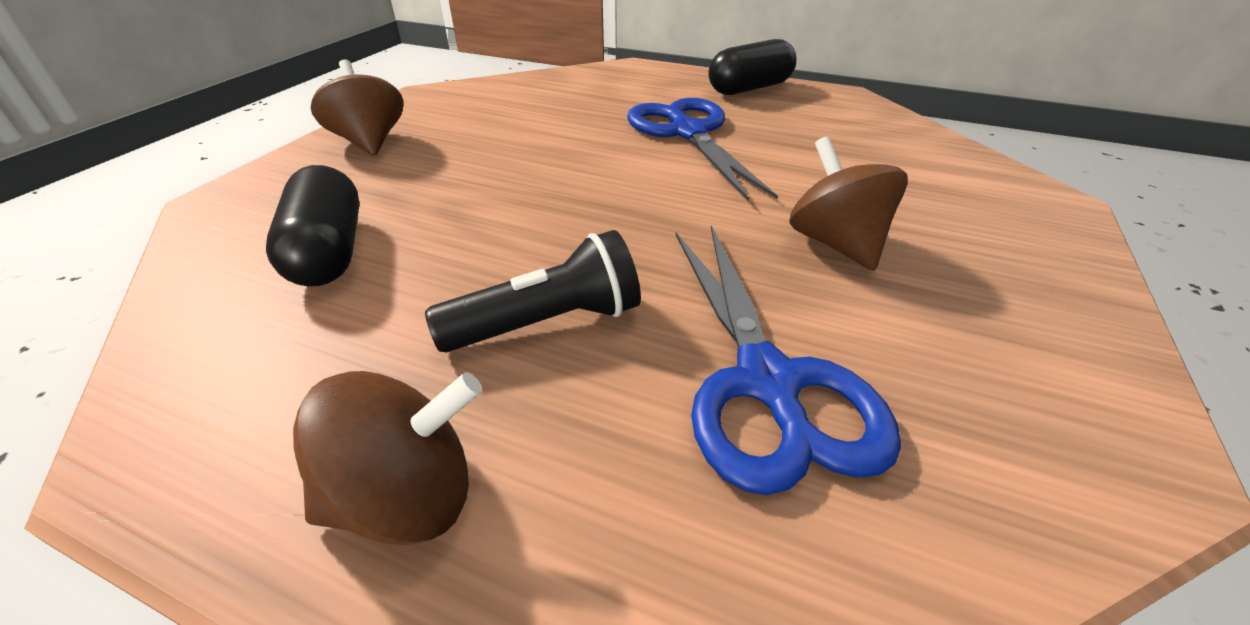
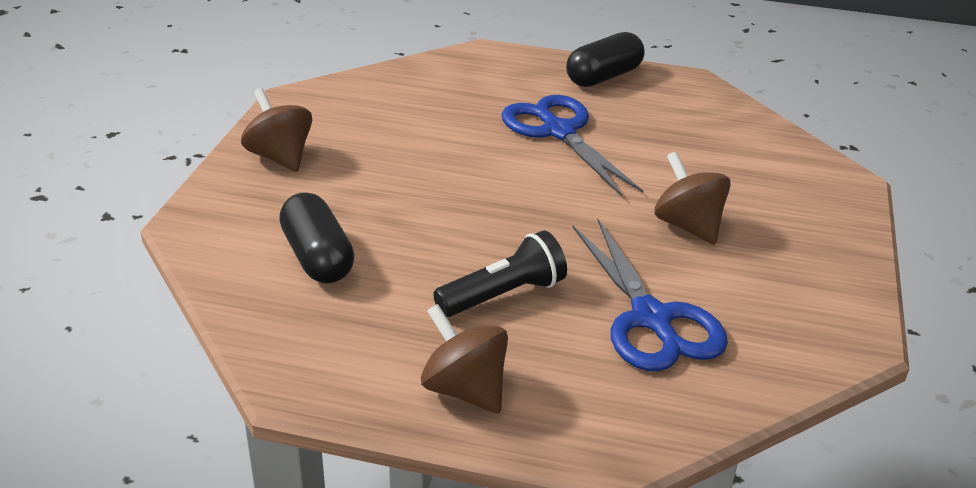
camera: 10 degrees left, 5 degrees down
(407, 496) = (465, 389): brown spinning top -> brown spinning top turned 105 degrees counterclockwise

